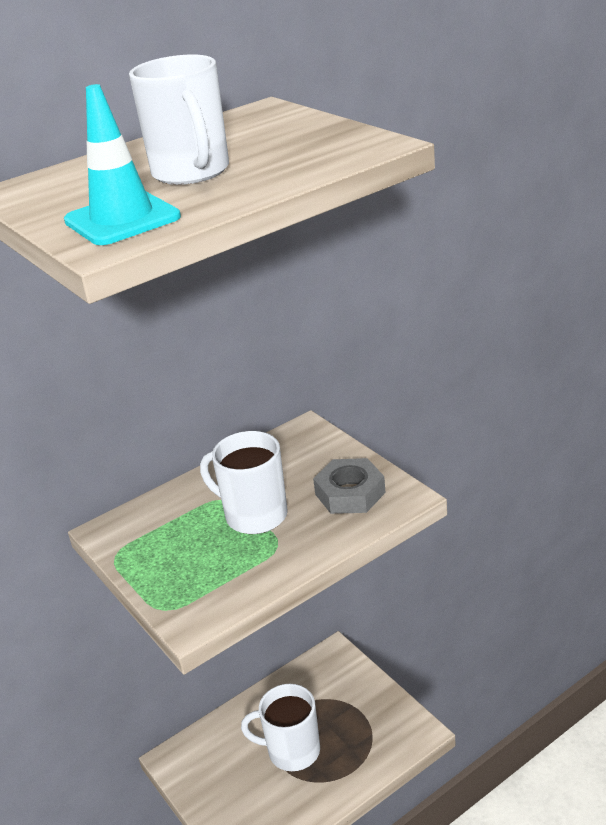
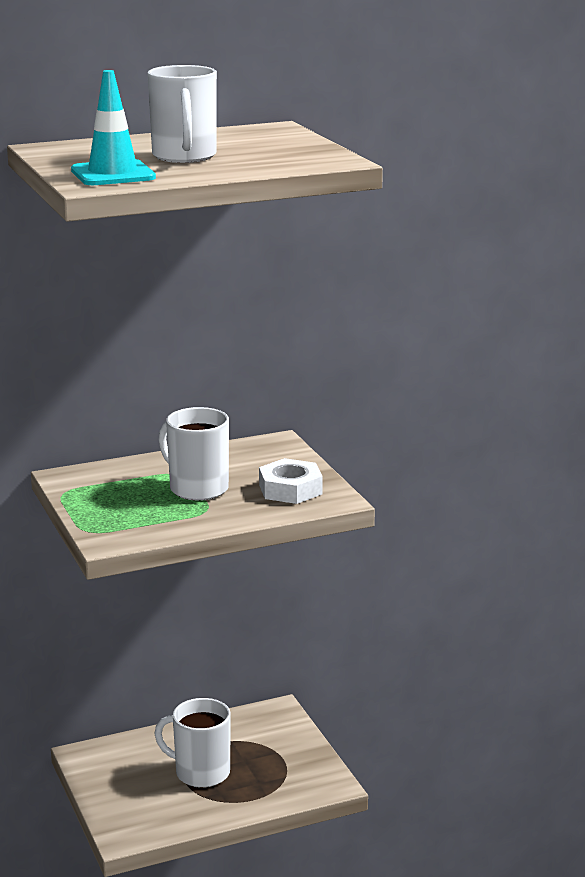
camera: 10 degrees right, 10 degrees down
(350, 493) = (290, 489): grey nut -> white nut

